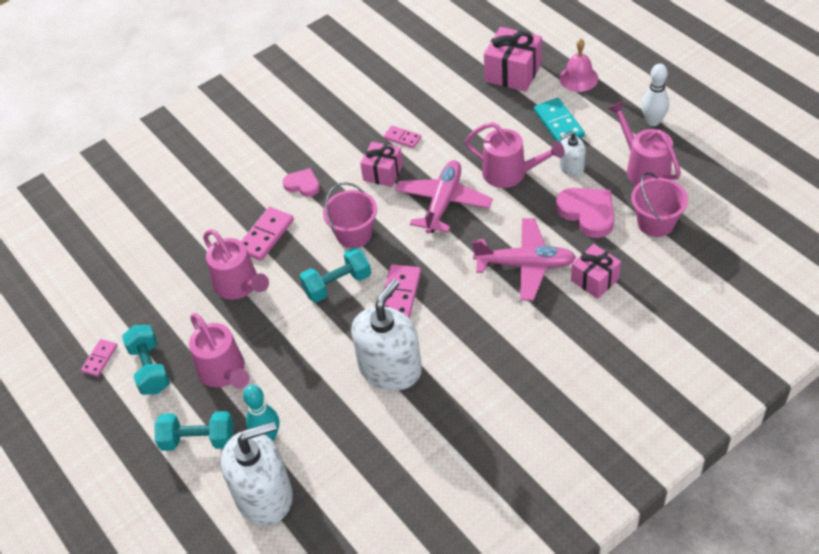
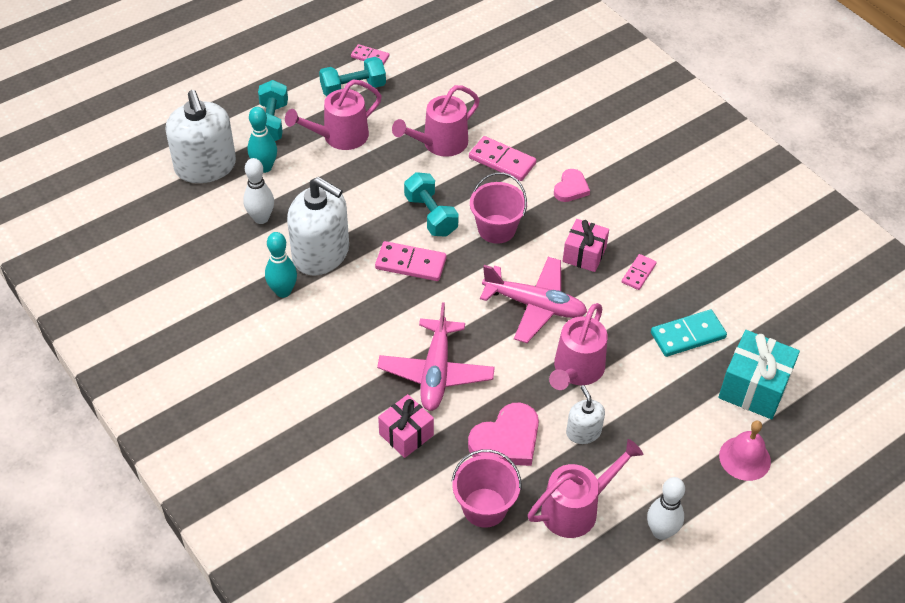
camera: 85 degrees right, 0 degrees up
(343, 428) = (261, 218): none -> white bowling pin
(442, 394) = (283, 291): none -> turquoise bowling pin
(513, 73) = (754, 388): pink gift -> turquoise gift
(559, 123) = (659, 427): turquoise domino -> turquoise domino (688, 335)

